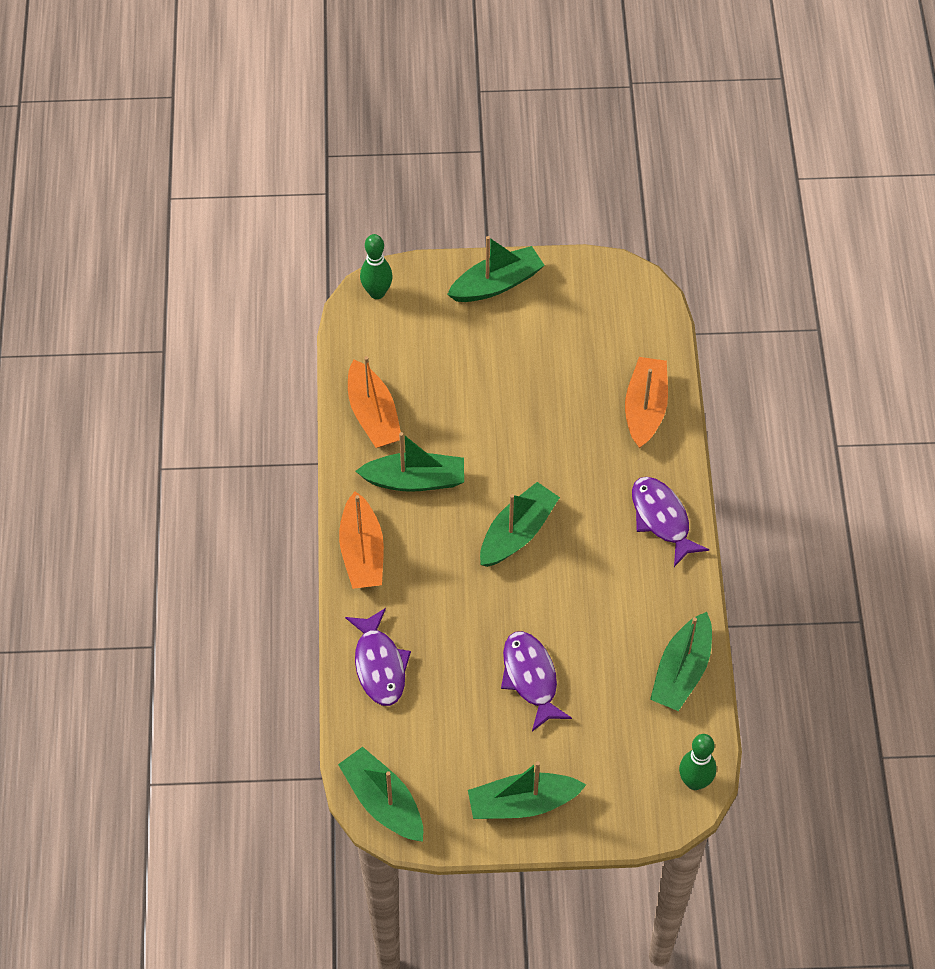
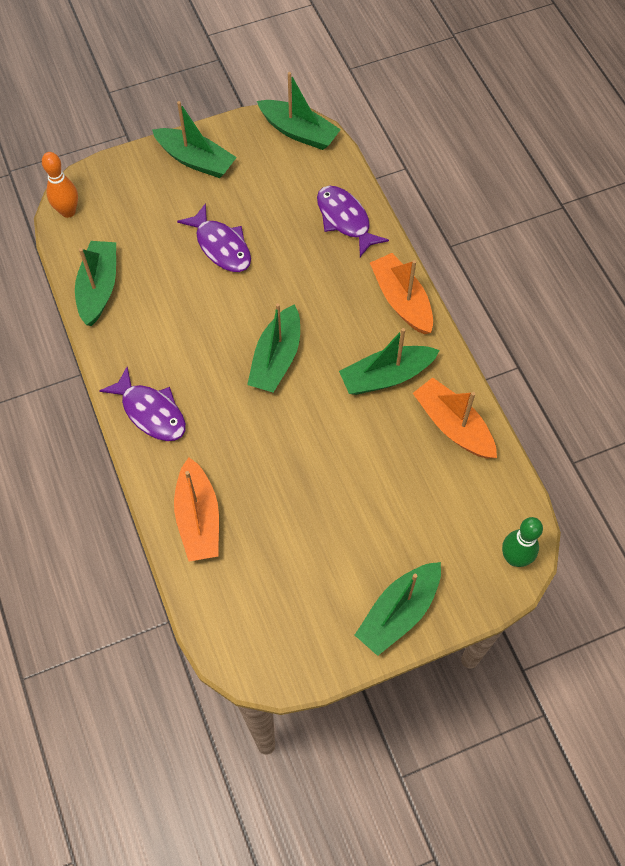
camera: 160 degrees right, 5 degrees up
(522, 803) = (196, 160): green boat -> green boat turned 60 degrees clockwise
(694, 782) = (68, 211): green bowling pin -> orange bowling pin

